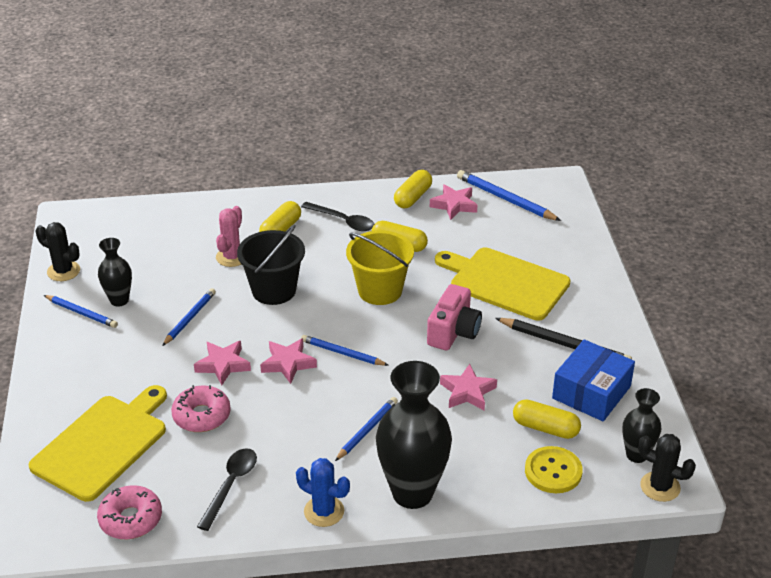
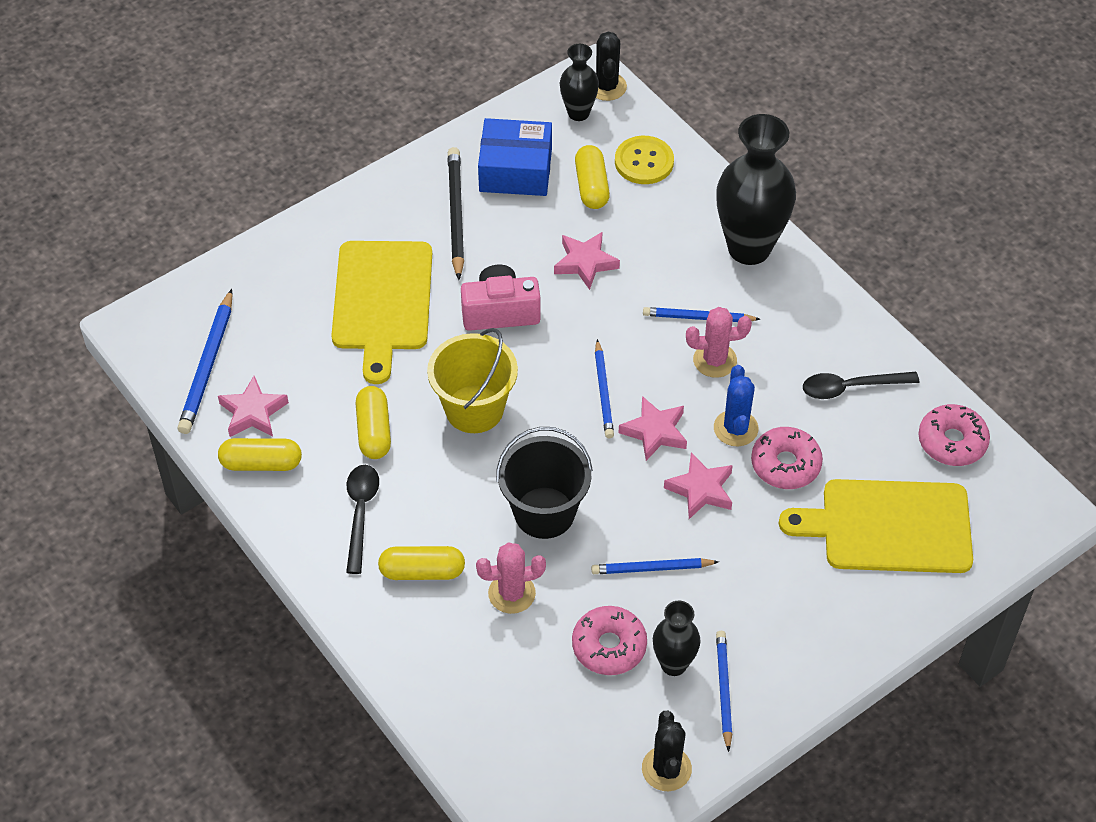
camera: 120 degrees left, 15 degrees up
(158, 280) = (609, 646): none -> pink donut
(321, 421) = (715, 360): none -> pink cactus
(324, 511) = (822, 301): blue cactus -> blue cactus (735, 428)

